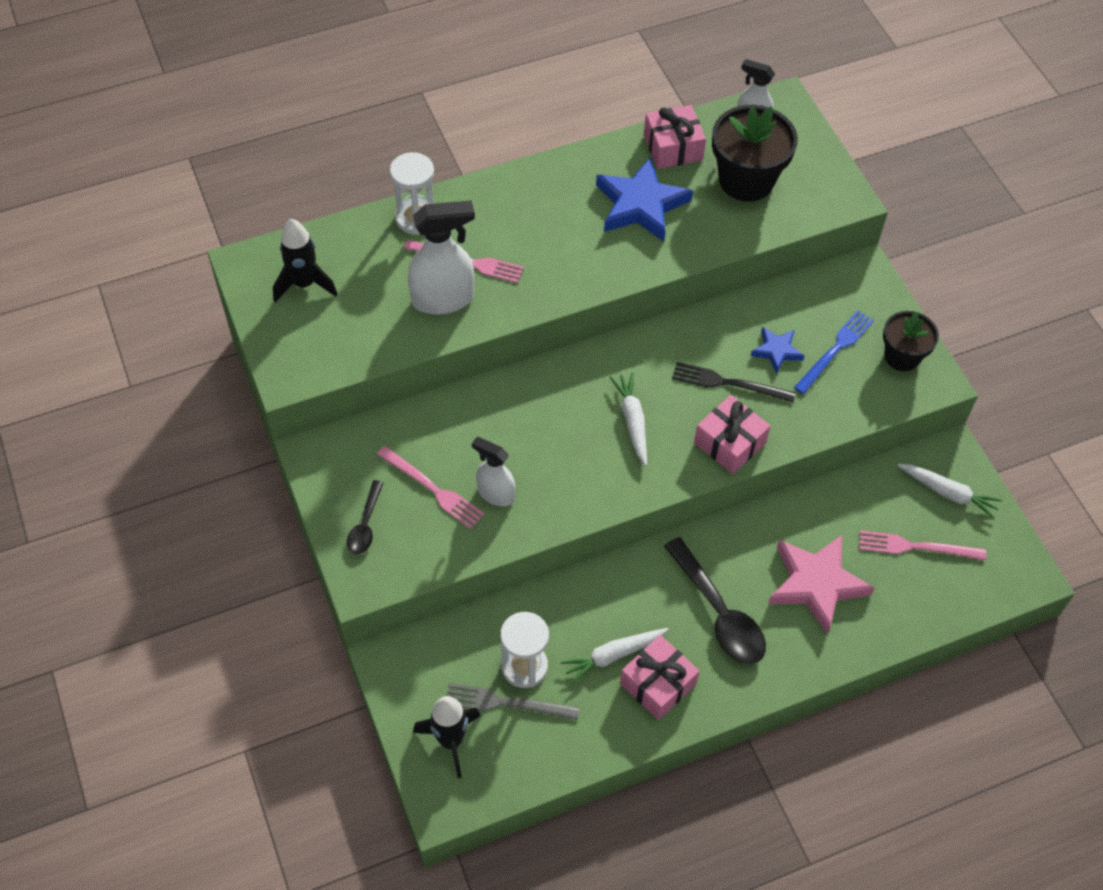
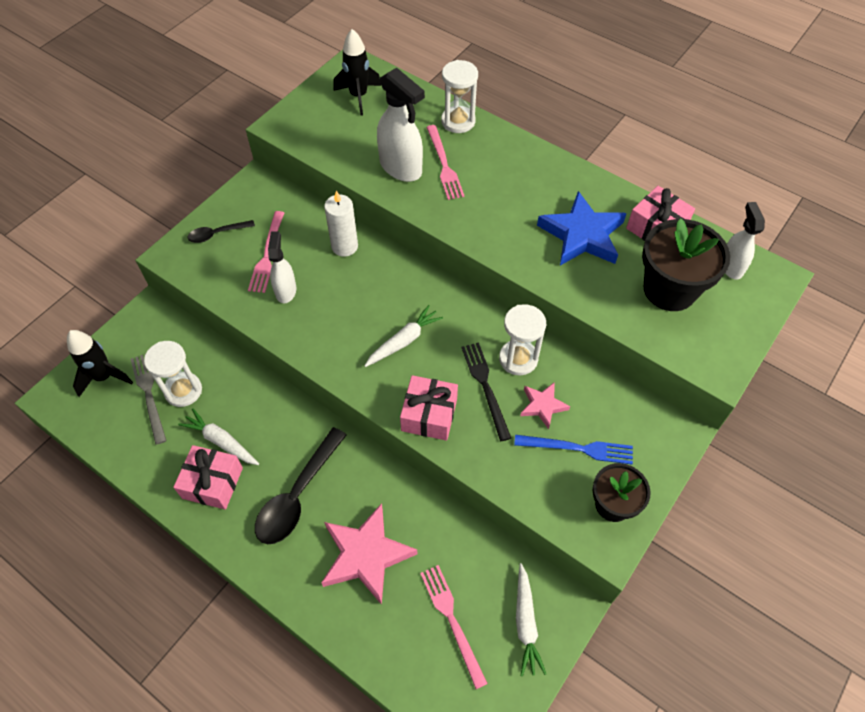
camera: 60 degrees right, 0 degrees up
(474, 413) = (344, 246): none -> white candle
(715, 341) = (518, 359): none -> white hourglass
(776, 351) = (543, 406): blue star -> pink star

